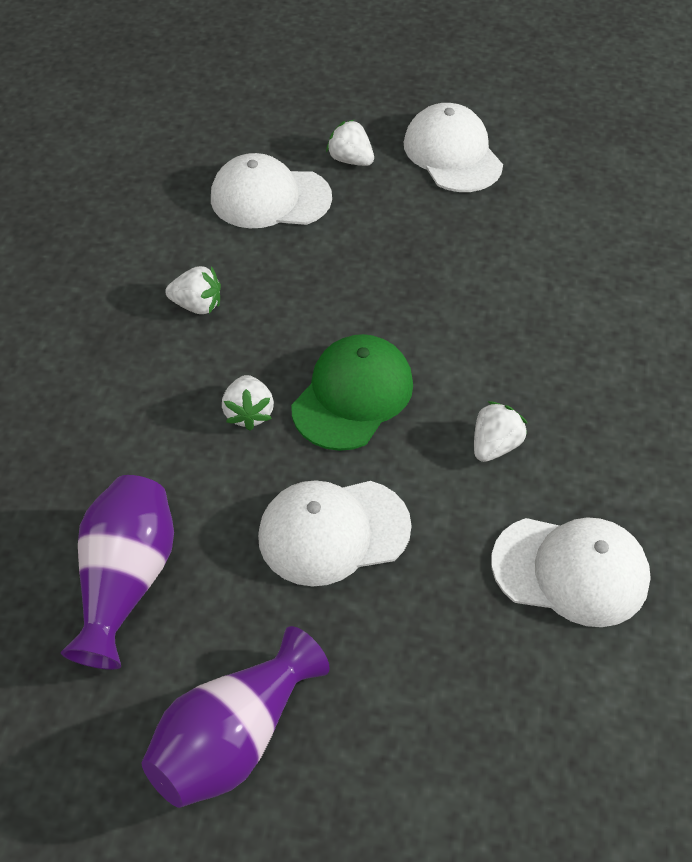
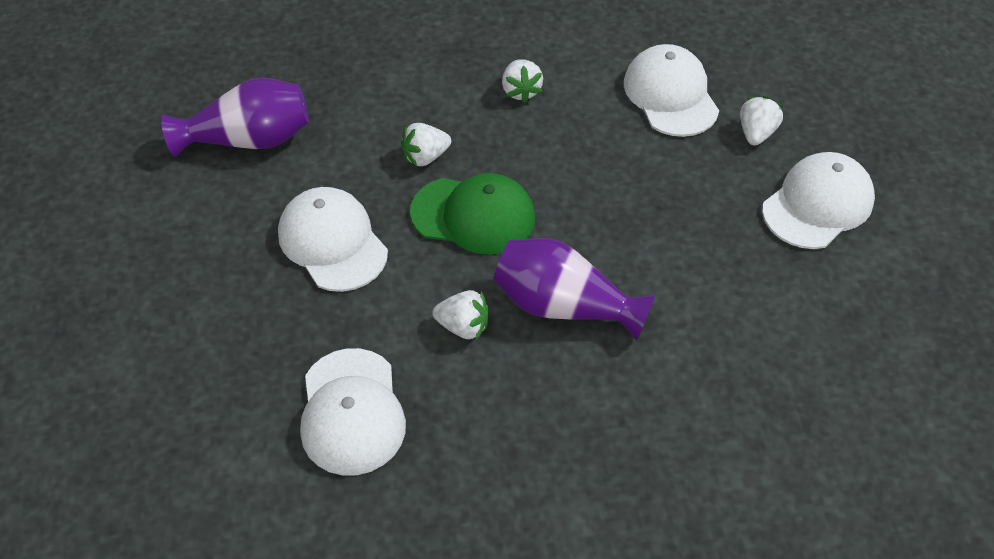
camera: 70 degrees right, 0 degrees up
(233, 738) = (143, 237): purple vase -> purple vase (563, 306)

